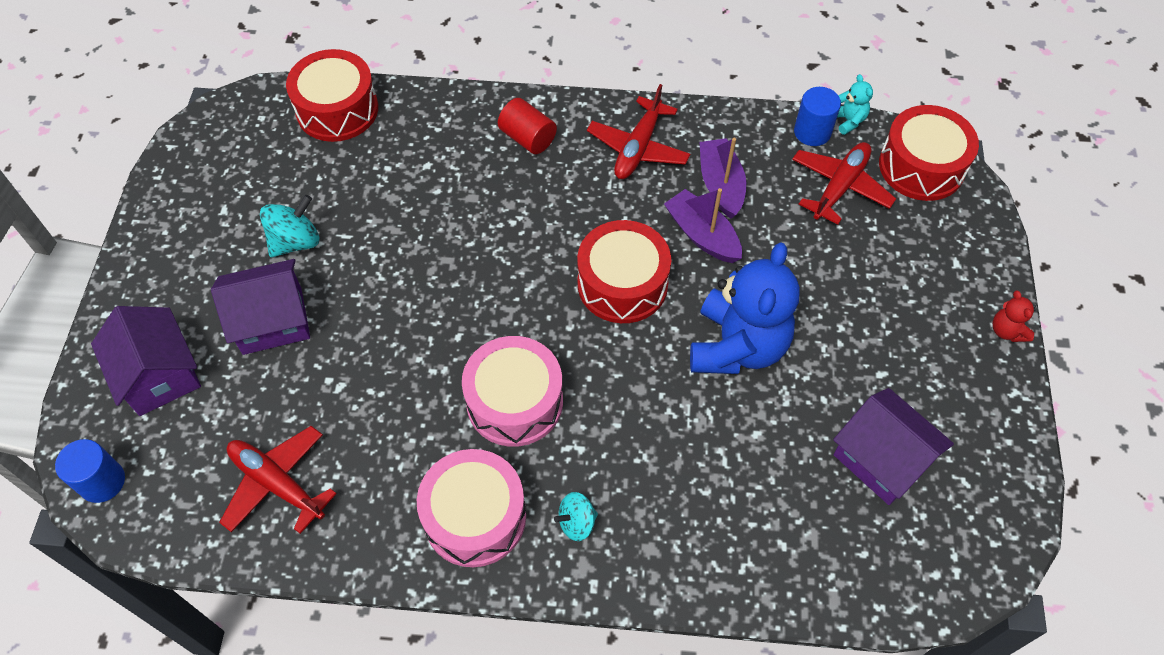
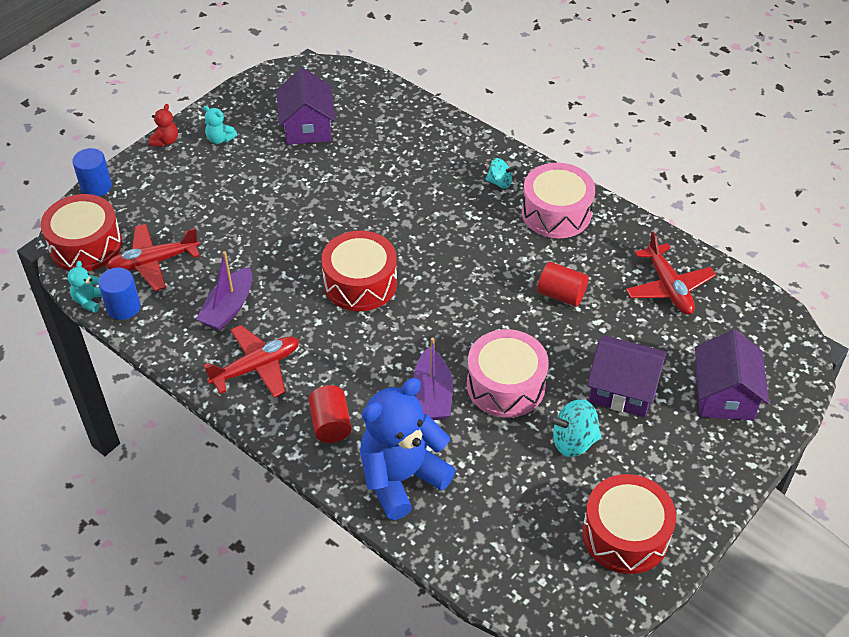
camera: 145 degrees left, 10 degrees down
(102, 482) = (787, 346): blue cylinder -> blue cylinder (96, 186)
(337, 109) = (468, 547): red drum -> red drum (625, 534)
(399, 397) = (561, 295): none -> red cylinder
(514, 402) = (488, 255): pink drum -> pink drum (506, 385)
(702, 235) = (277, 283): purple boat -> purple boat (433, 394)
(737, 346) = (326, 213): blue teddy bear -> blue teddy bear (401, 478)
(956, 373) = (220, 139): none -> turquoise teddy bear

